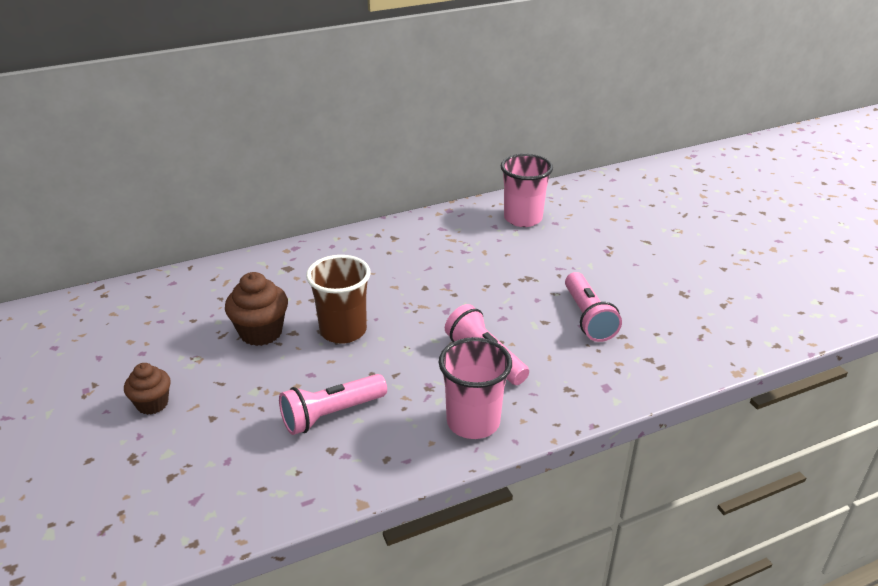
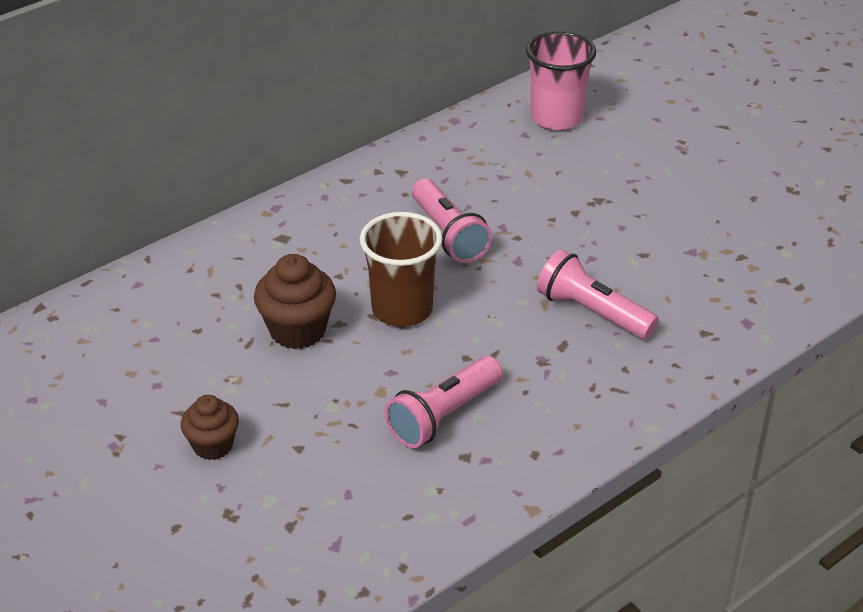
camera: 15 degrees left, 5 degrees up
(473, 422) = (614, 392): pink cup -> none
(588, 318) = (693, 241): pink flashlight -> pink flashlight (448, 235)

